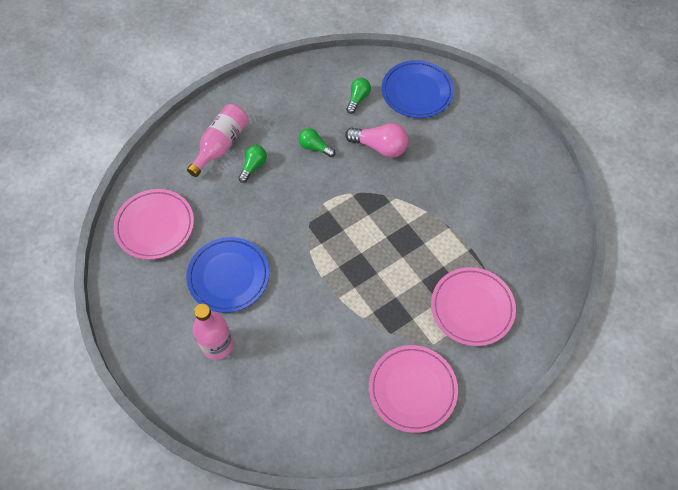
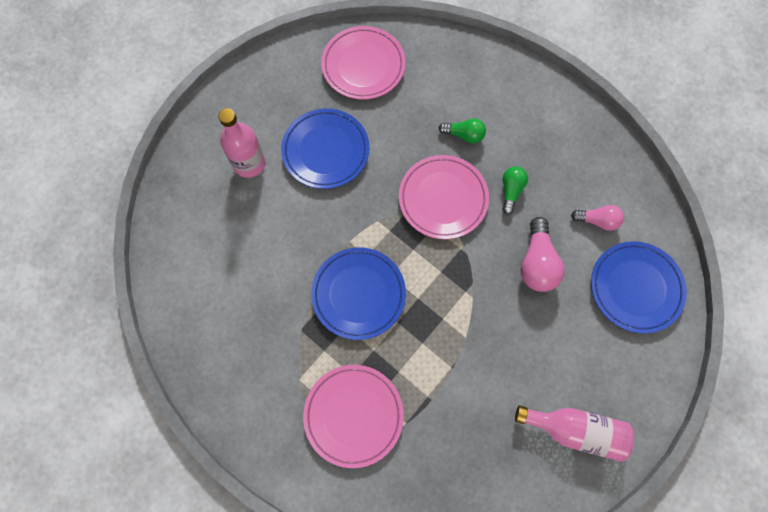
camera: 75 degrees right, 10 degrees up
(221, 145) = (480, 95): pink bottle -> pink bottle (575, 430)
(358, 99) = (597, 221): green light bulb -> pink light bulb
(370, 280) = (358, 294): none -> blue plate
(412, 389) = (242, 368): pink plate -> pink plate (443, 199)

